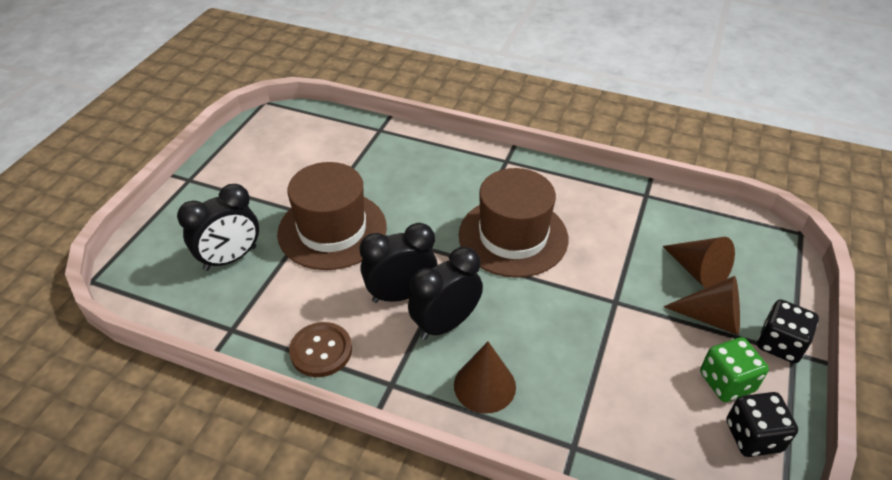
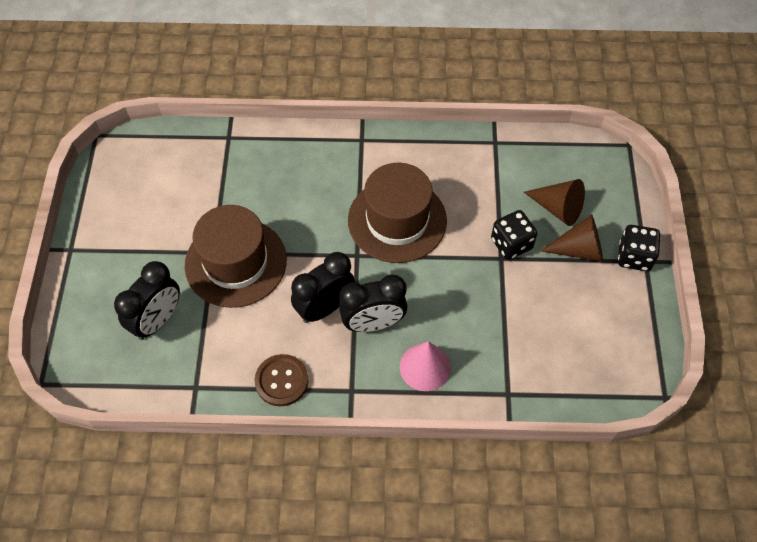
camera: 20 degrees left, 15 degrees up
(445, 324) = (373, 323): black clock -> black clock turned 135 degrees counterclockwise
(484, 385) = (425, 367): brown cone -> pink cone
(726, 382) = (603, 303): green dice -> none
(753, 436) = (632, 341): black dice -> black dice (511, 244)

